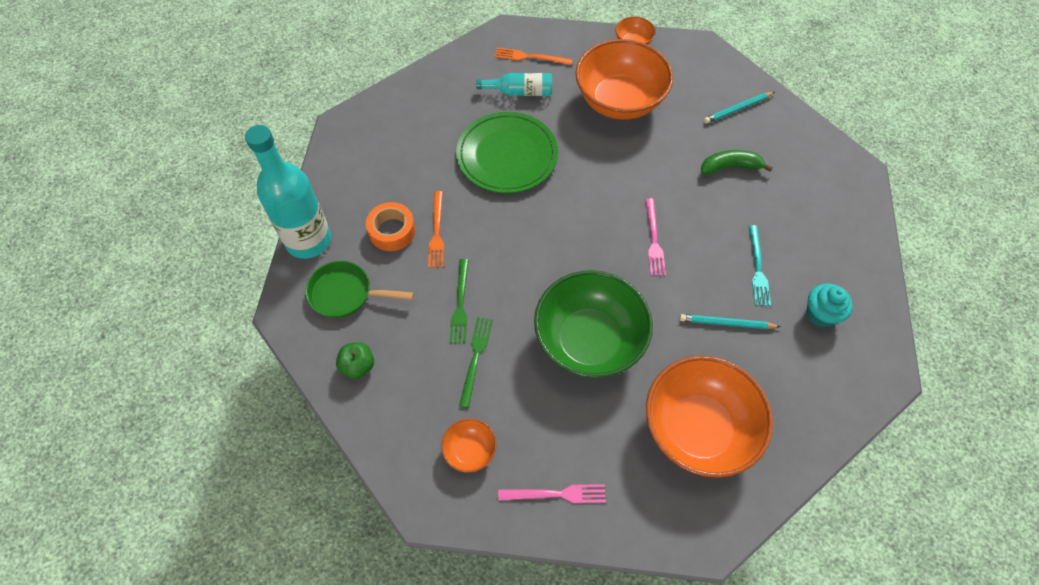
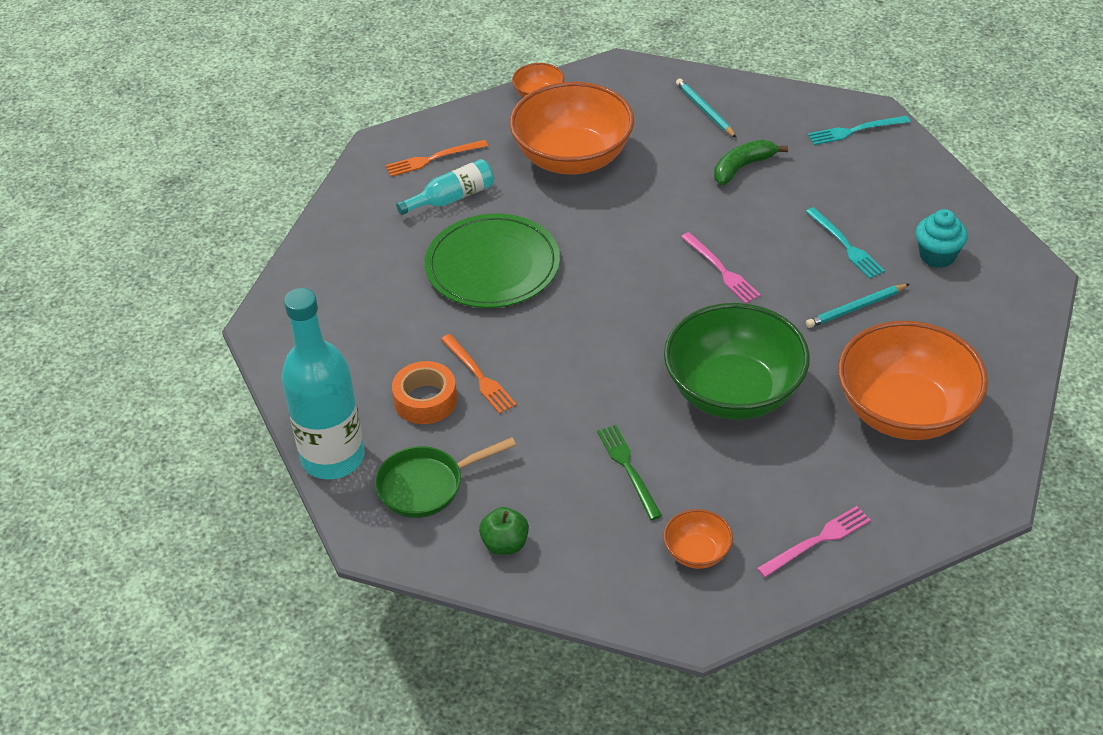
camera: 30 degrees left, 15 degrees down
(460, 304) = (567, 429): green fork -> none
(737, 109) = (705, 110): turquoise pencil -> turquoise pencil turned 120 degrees clockwise
(836, 179) = (855, 131): none -> turquoise fork

